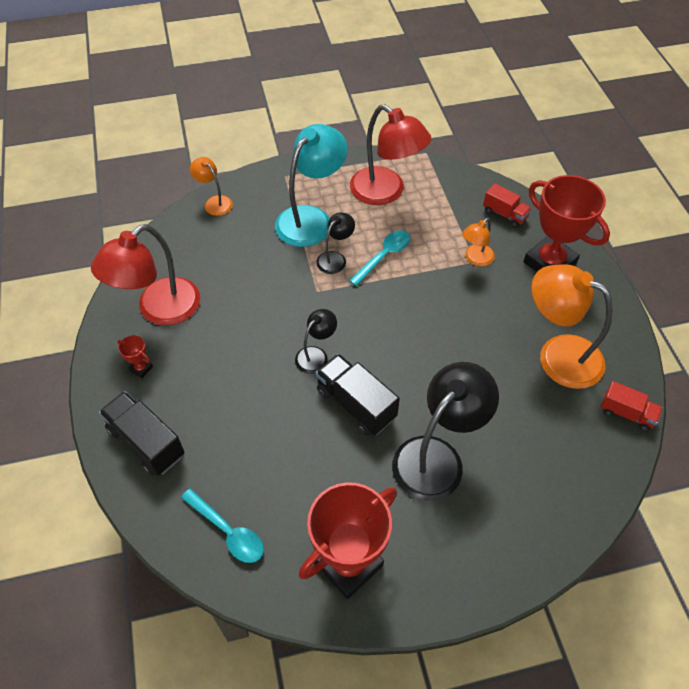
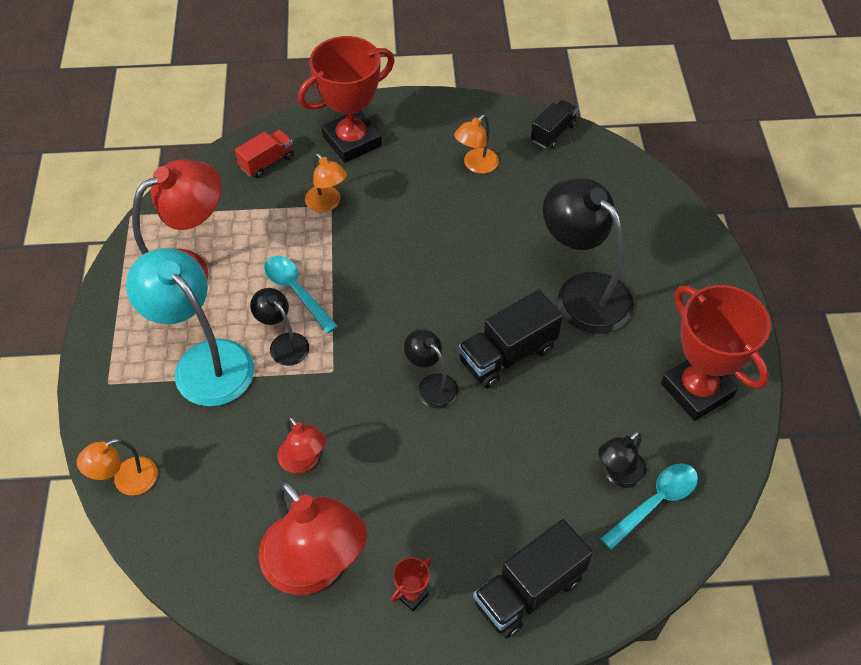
camera: 80 degrees left, 0 degrees up
(239, 288) = (304, 461): none -> red lamp
(251, 500) = (618, 475): none -> black lamp
(558, 355) = (476, 165): orange lamp -> orange lamp, size x0.51
(626, 413) = (553, 133): red truck -> black truck

